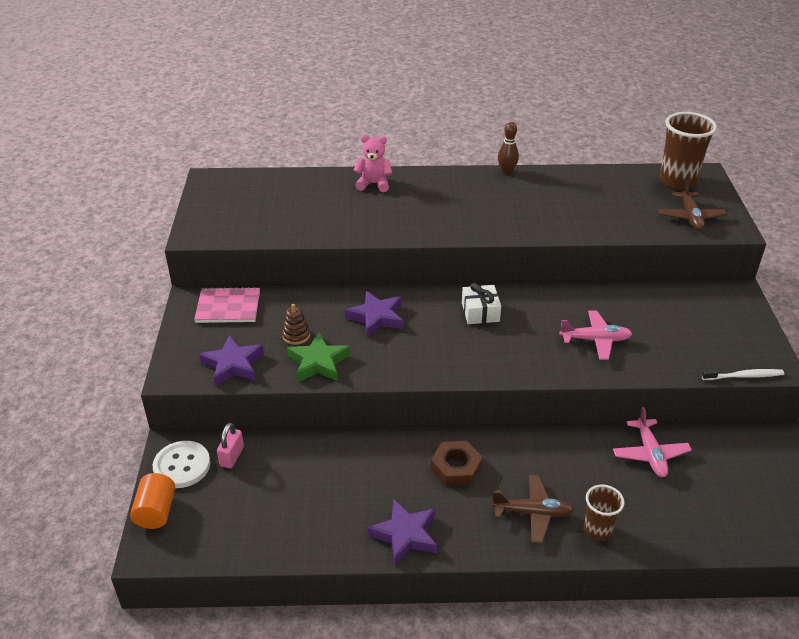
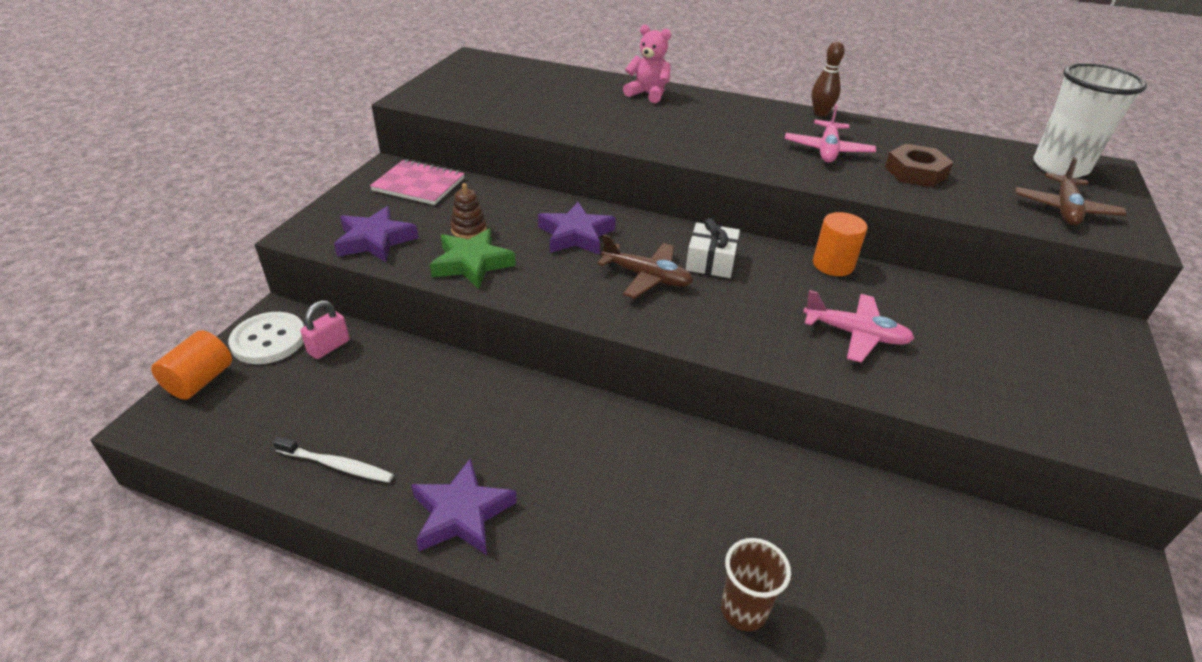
camera: 20 degrees right, 0 degrees up
(456, 467) = (586, 447): brown nut -> brown nut (915, 172)
(532, 513) = (657, 547): brown plane -> brown plane (646, 277)
(559, 291) = (833, 265): none -> orange cylinder
(650, 453) = (883, 521): pink plane -> pink plane (827, 150)
(677, 181) = (1060, 167): brown cup -> white cup
(743, 376) = (1083, 449): white toothbrush -> white toothbrush (336, 465)

